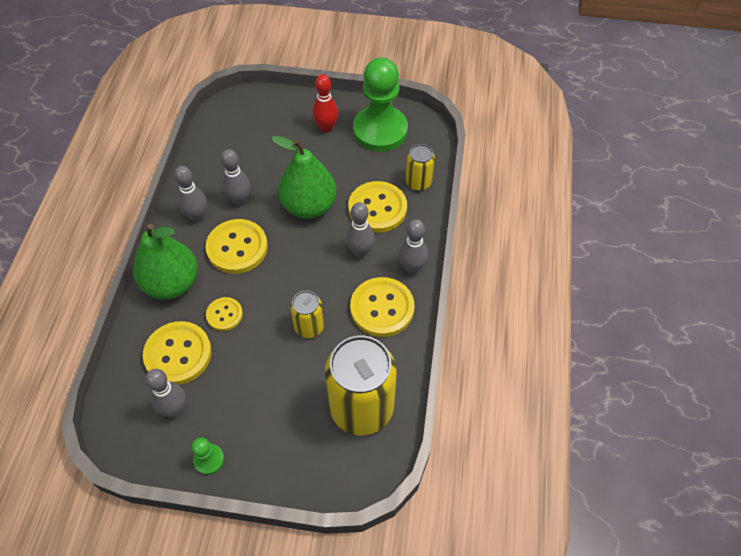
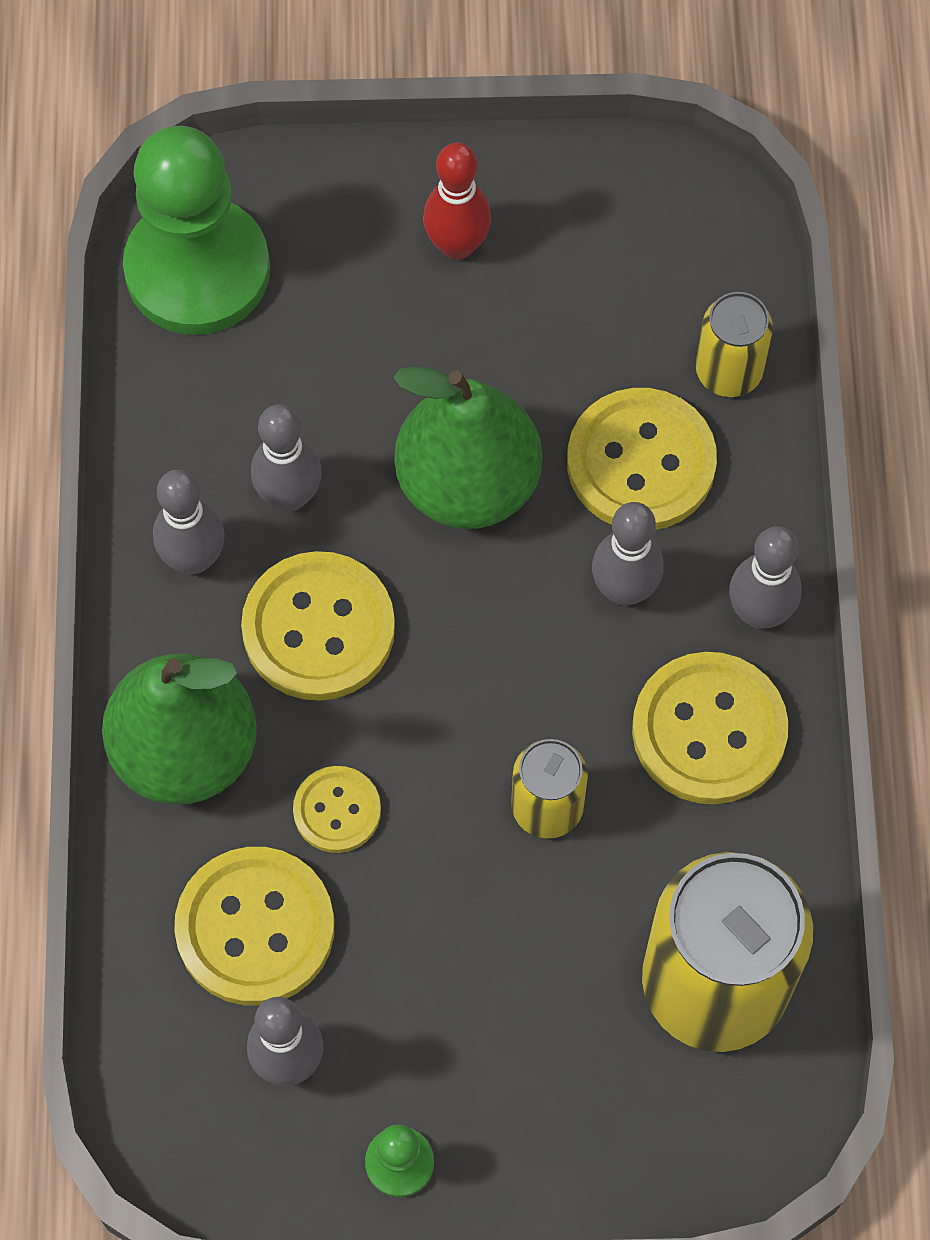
camera: 10 degrees left, 10 degrees up
(380, 130) = (599, 231): green pawn -> green pawn (197, 270)

